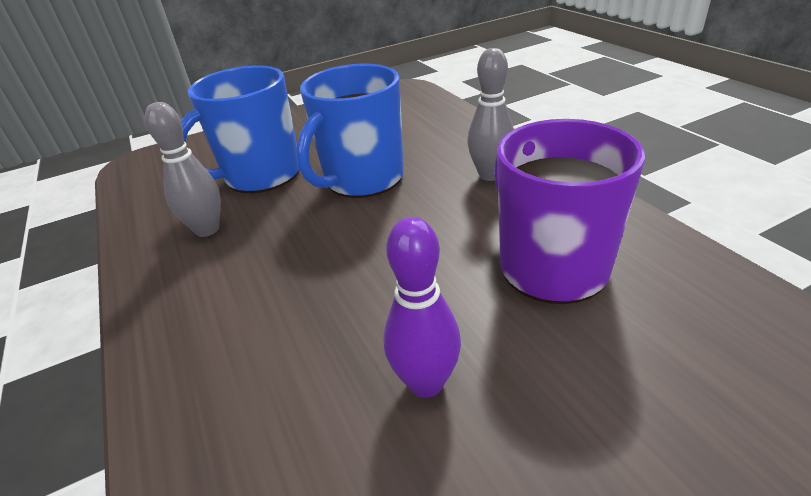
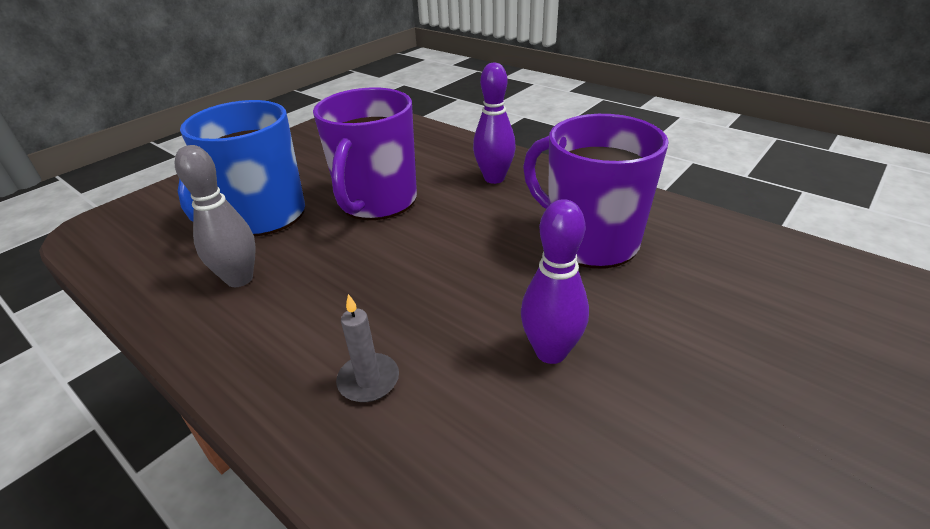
camera: 25 degrees left, 0 degrees up
(242, 356) = (368, 380): none -> grey candle
(362, 179) = (377, 201): blue mug -> purple mug
(490, 175) = (494, 178): grey bowling pin -> purple bowling pin

